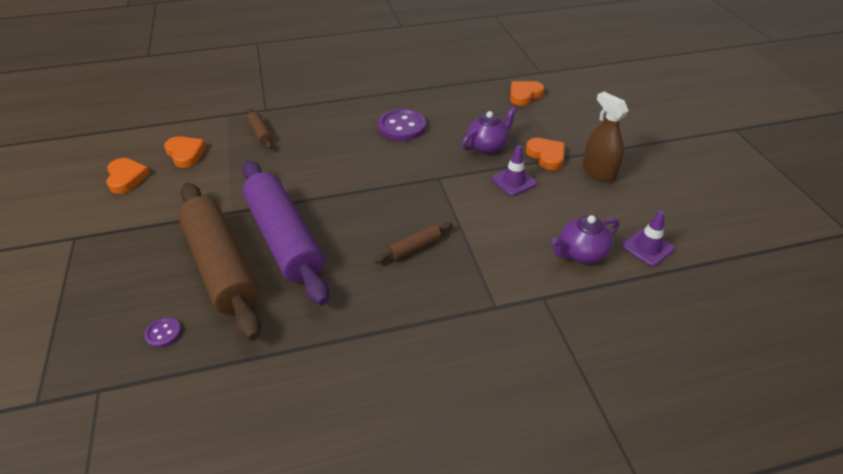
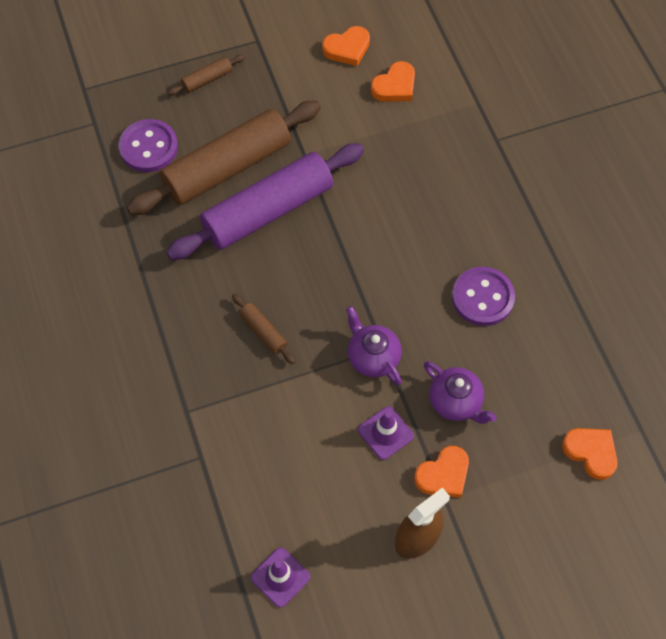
camera: 85 degrees right, 20 degrees up
(163, 333) = (149, 147): purple button -> purple button, size x2.02
(260, 133) = (444, 147): brown rolling pin -> brown rolling pin (207, 79)
(581, 253) = (266, 501): purple teapot -> purple teapot (372, 357)

